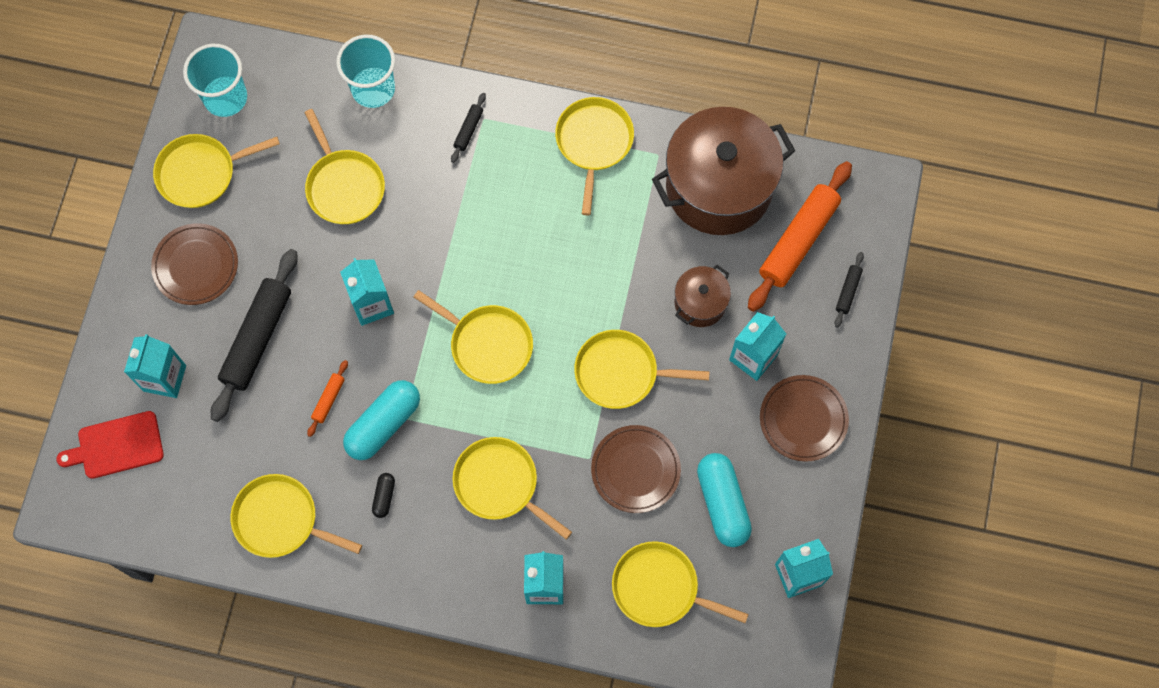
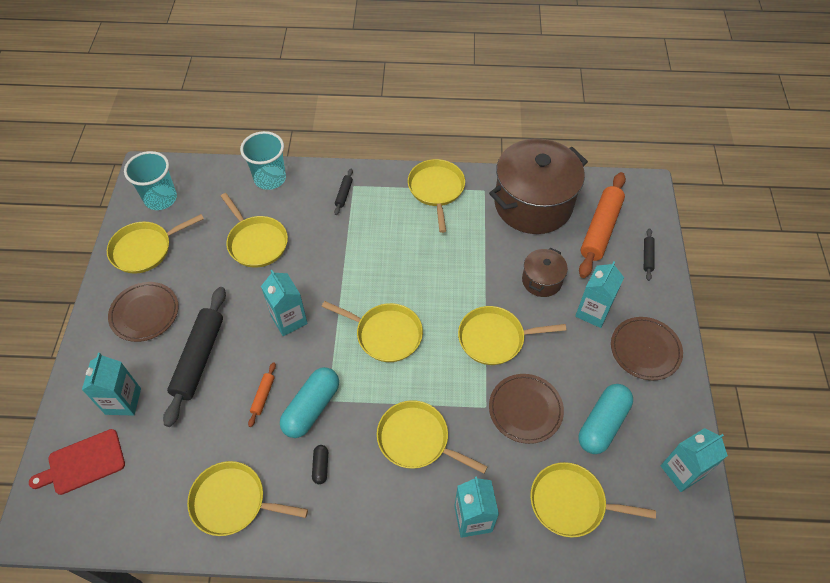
camera: 10 degrees left, 15 degrees down
(722, 503) = (602, 424): turquoise capsule -> turquoise capsule turned 60 degrees clockwise

